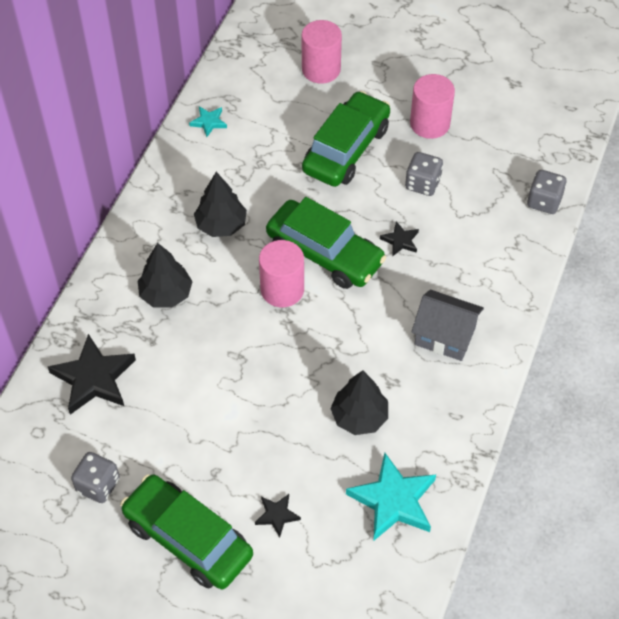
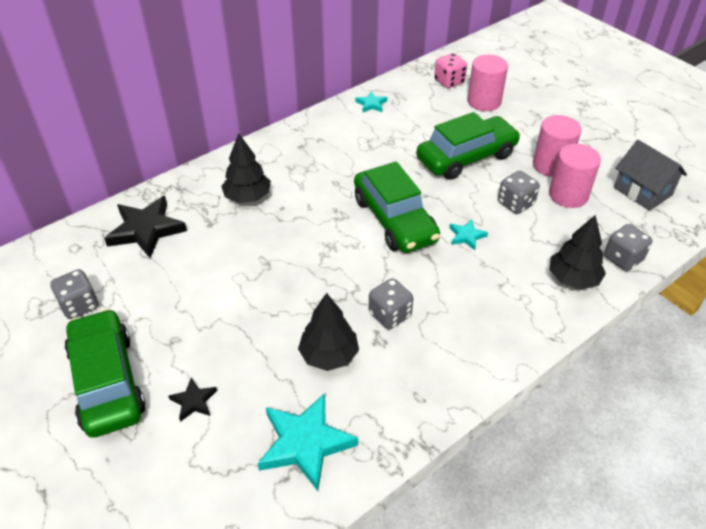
camera: 30 degrees right, 10 degrees down
(221, 225) = (327, 169): black tree -> black tree (573, 279)
(269, 57) = (449, 81): none -> pink dice
(282, 289) = (339, 230): pink cylinder -> pink cylinder (568, 195)
(384, 353) = (390, 315): none -> grey dice
(400, 241) = (466, 236): black star -> turquoise star
(445, 336) = (455, 325): grey house -> grey house (642, 191)

